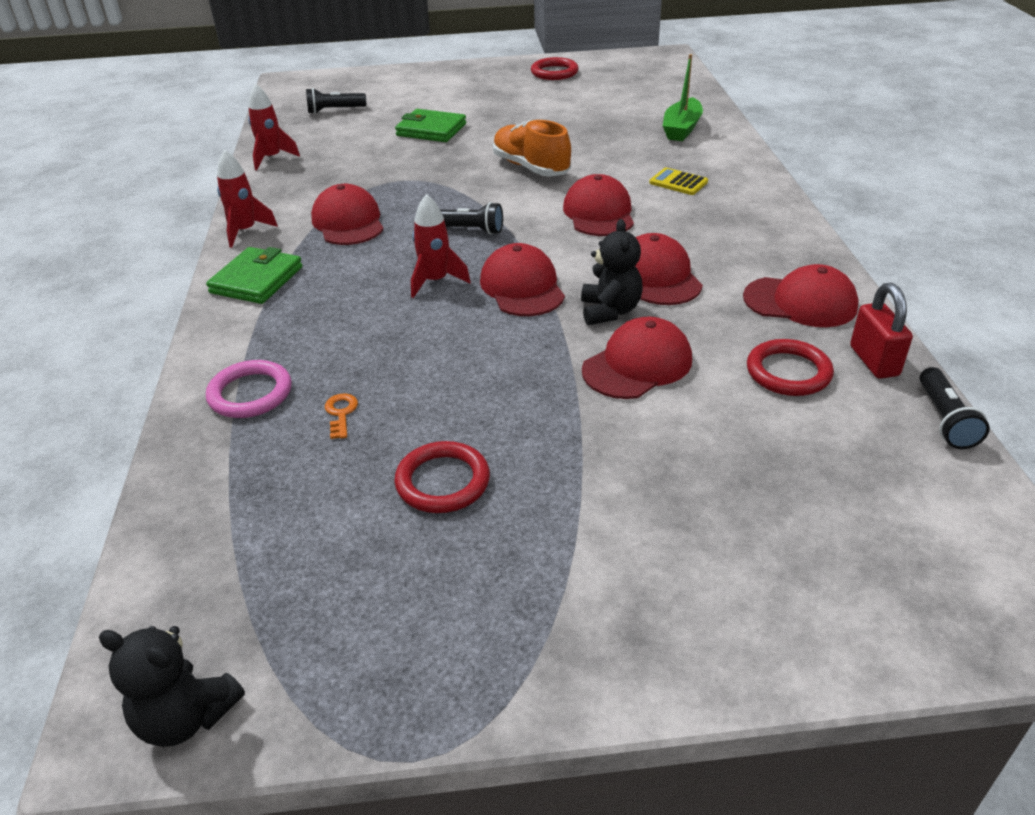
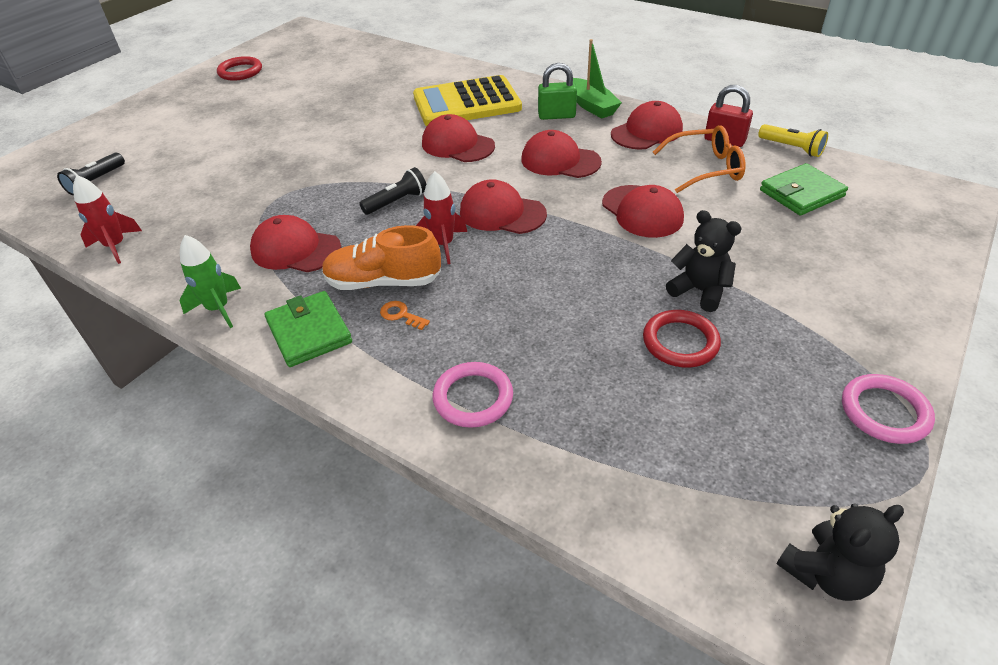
camera: 50 degrees left, 5 degrees up
(245, 231) = (218, 309): red rocket -> green rocket
(341, 413) = (554, 358): orange key -> orange key (401, 315)
(431, 130) = (223, 154): green wallet -> green wallet (801, 193)
(475, 689) = (884, 412): none -> pink ring
(531, 168) = (356, 141): orange shoe -> orange shoe (383, 282)
(610, 311) = (574, 194): black teddy bear -> black teddy bear (699, 291)
(637, 365) = (642, 211): red cap -> red cap turned 150 degrees clockwise
(678, 182) = (467, 103): yellow calculator -> yellow calculator, size x2.48
(681, 129) = (405, 70): green boat -> green boat (592, 106)
(738, 237) = (556, 116): none -> green padlock
(788, 372) = (705, 168): red ring -> orange glasses
(944, 420) = (791, 148): black flashlight -> yellow flashlight

